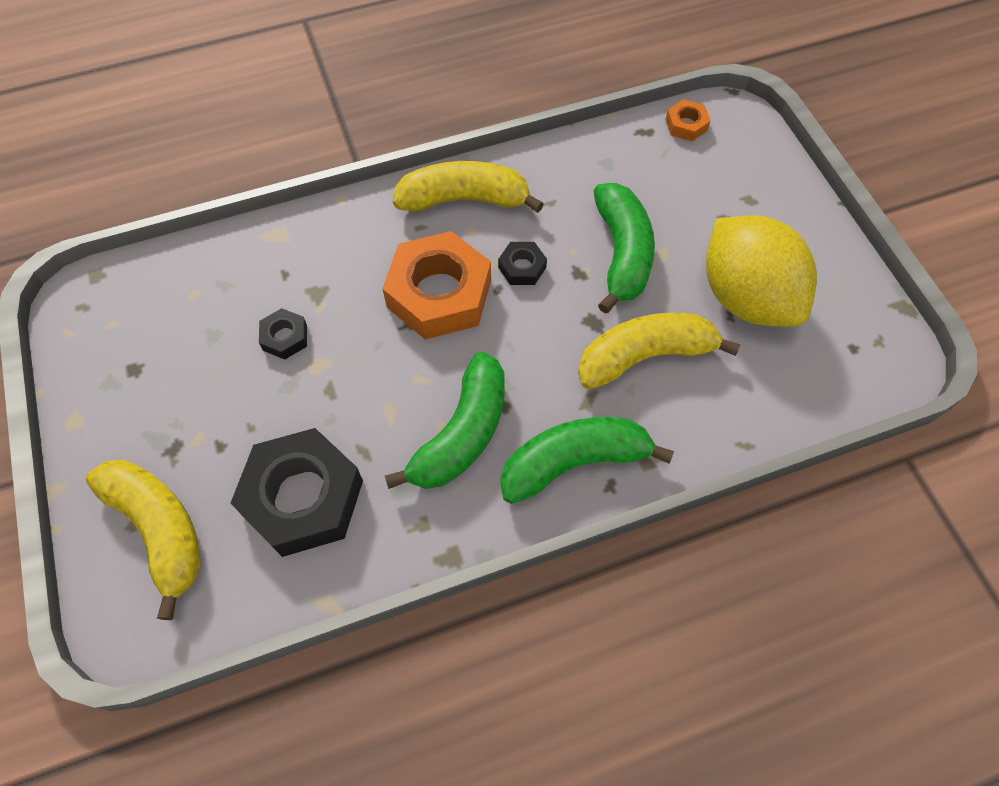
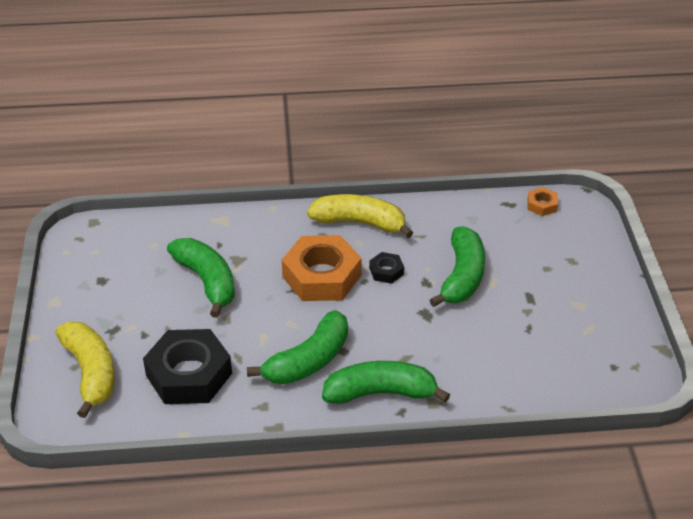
camera: 15 degrees right, 20 degrees down
(285, 337) = (207, 281): black nut -> green banana
(645, 356) = (455, 341): yellow banana -> none
(746, 297) = (544, 320): yellow lemon -> none

